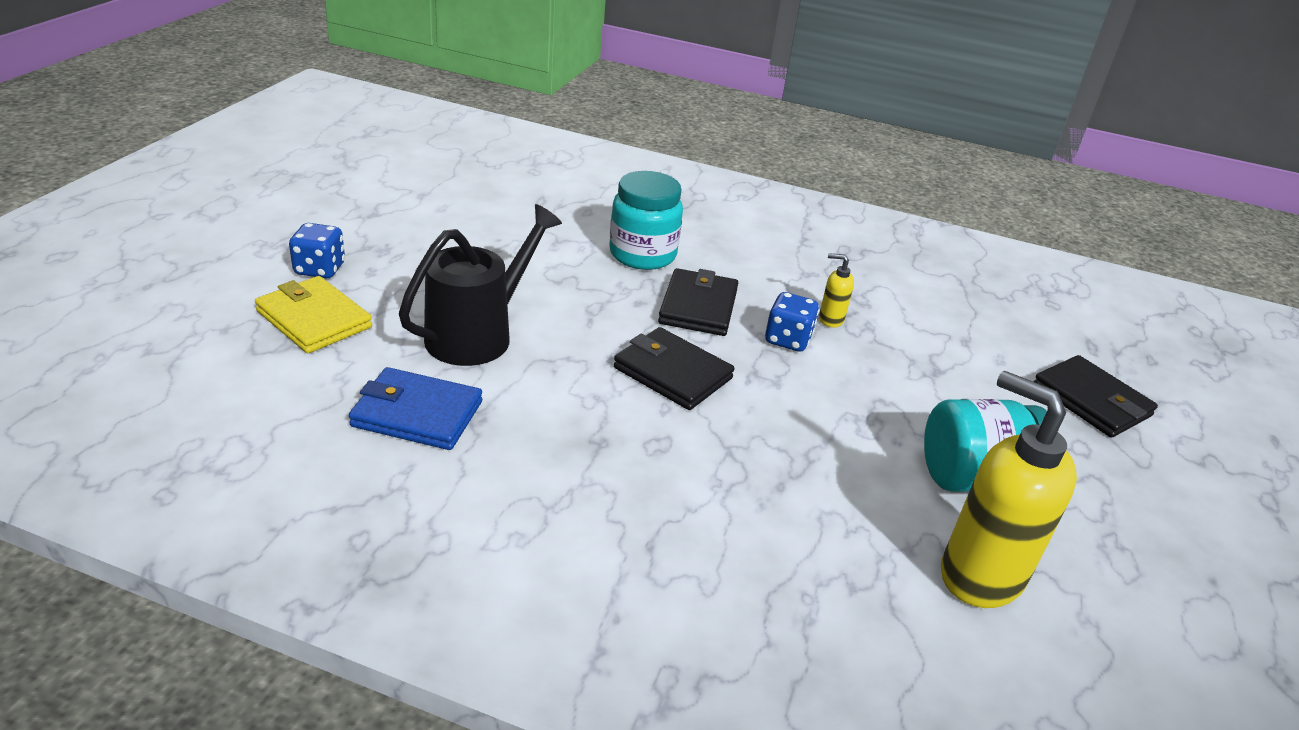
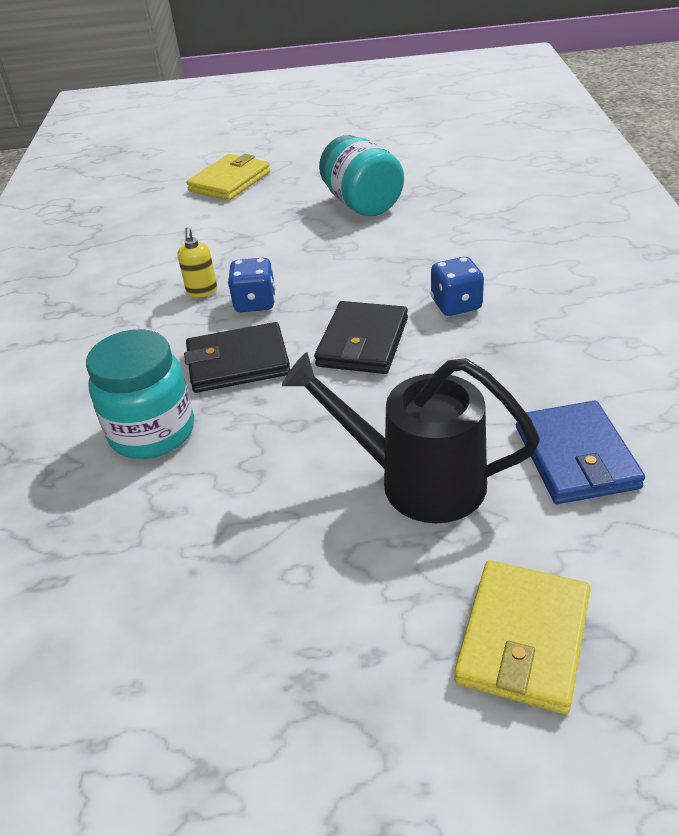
camera: 105 degrees left, 5 degrees up
(320, 269) = (413, 720): blue dice -> blue dice (456, 305)
(979, 575) = (452, 190): yellow soap dispenser -> none
(1091, 400) = (230, 181): black wallet -> yellow wallet

